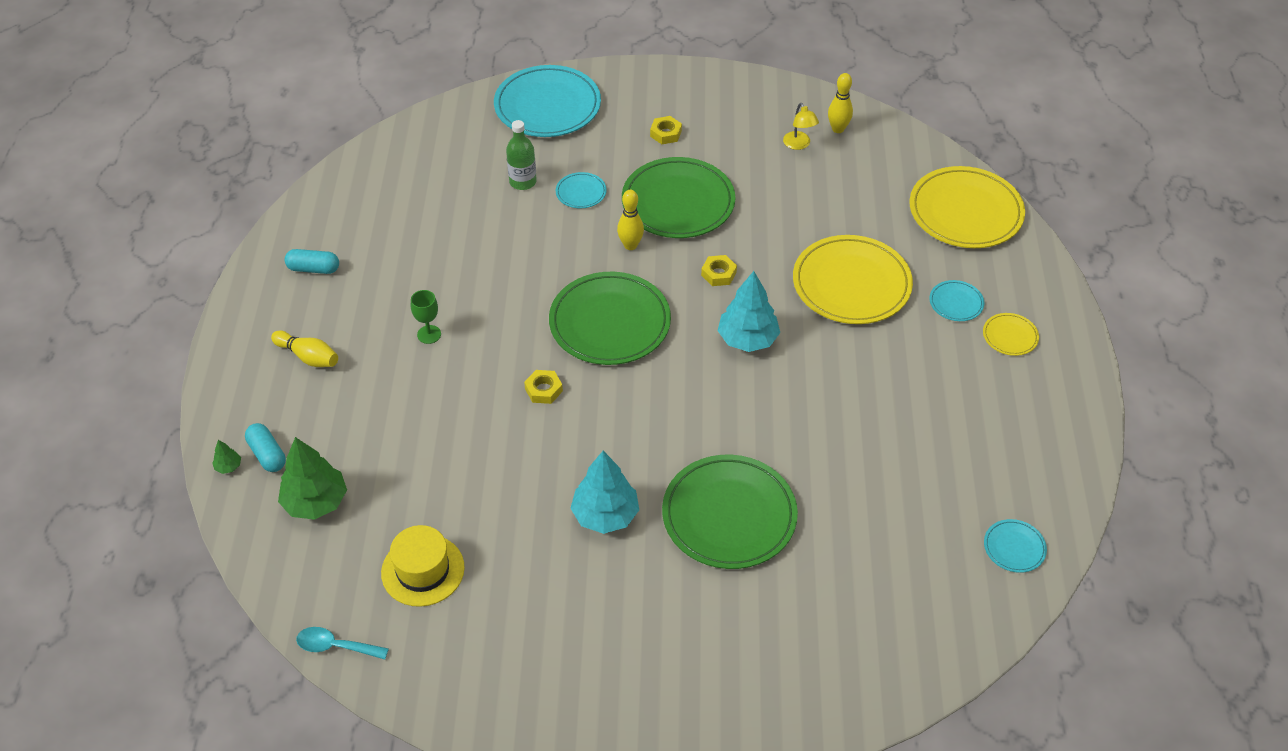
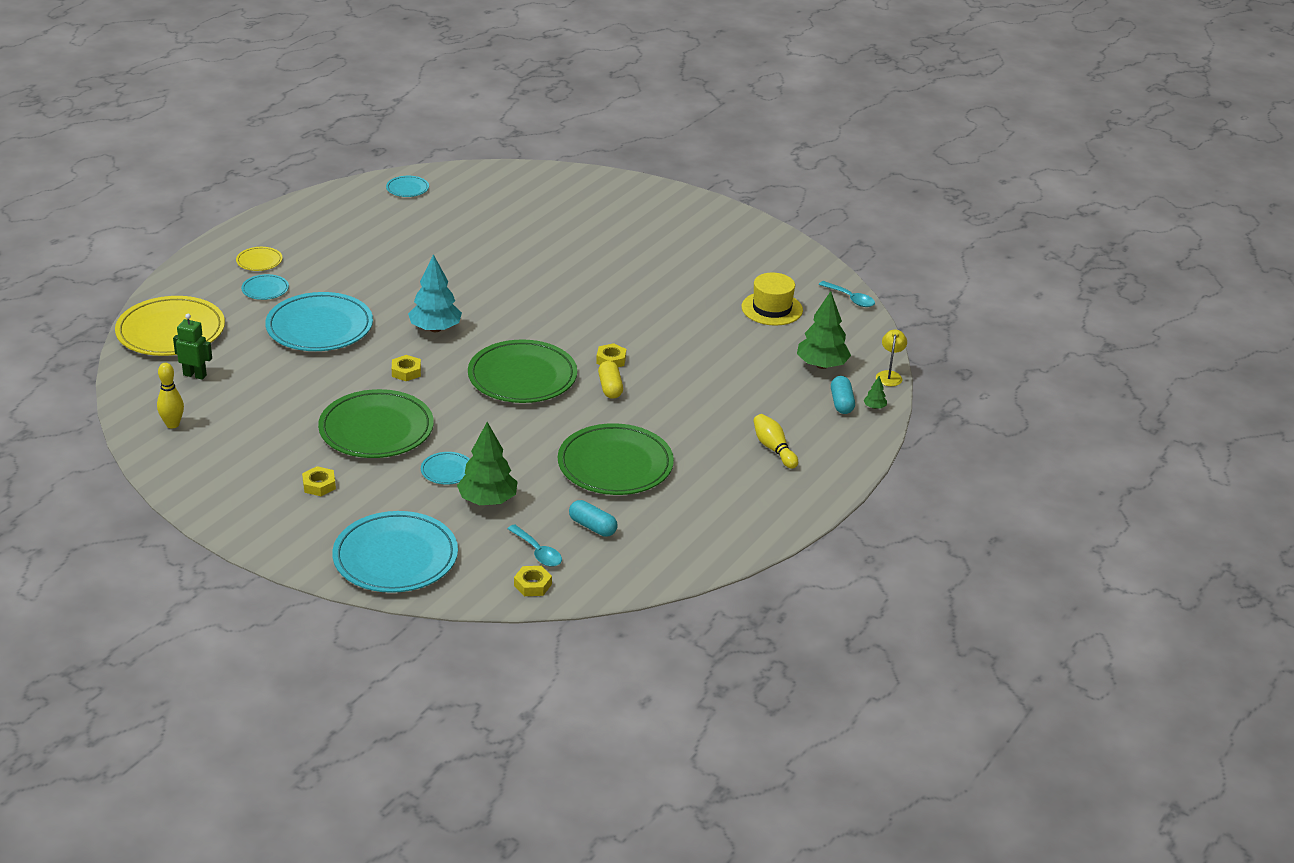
camera: 150 degrees left, 15 degrees down
(313, 269) = (728, 509): turquoise capsule -> turquoise capsule (592, 527)
(427, 131) = (532, 585): none -> yellow nut
(429, 334) = (667, 425): green goblet -> none
(445, 157) = (538, 552): none -> turquoise spoon
(516, 352) = (610, 388): none -> yellow capsule
(523, 182) = (488, 500): green bottle -> green tree
(605, 515) = (632, 288): turquoise tree -> none
(630, 245) = (450, 417): yellow bowling pin -> none
(729, 515) = (555, 259): green plate -> green plate (615, 465)
(799, 145) = (221, 427): yellow lamp -> yellow lamp (889, 375)
(851, 284) = (319, 327): yellow plate -> turquoise plate
(884, 180) = (195, 375): none -> green robot

